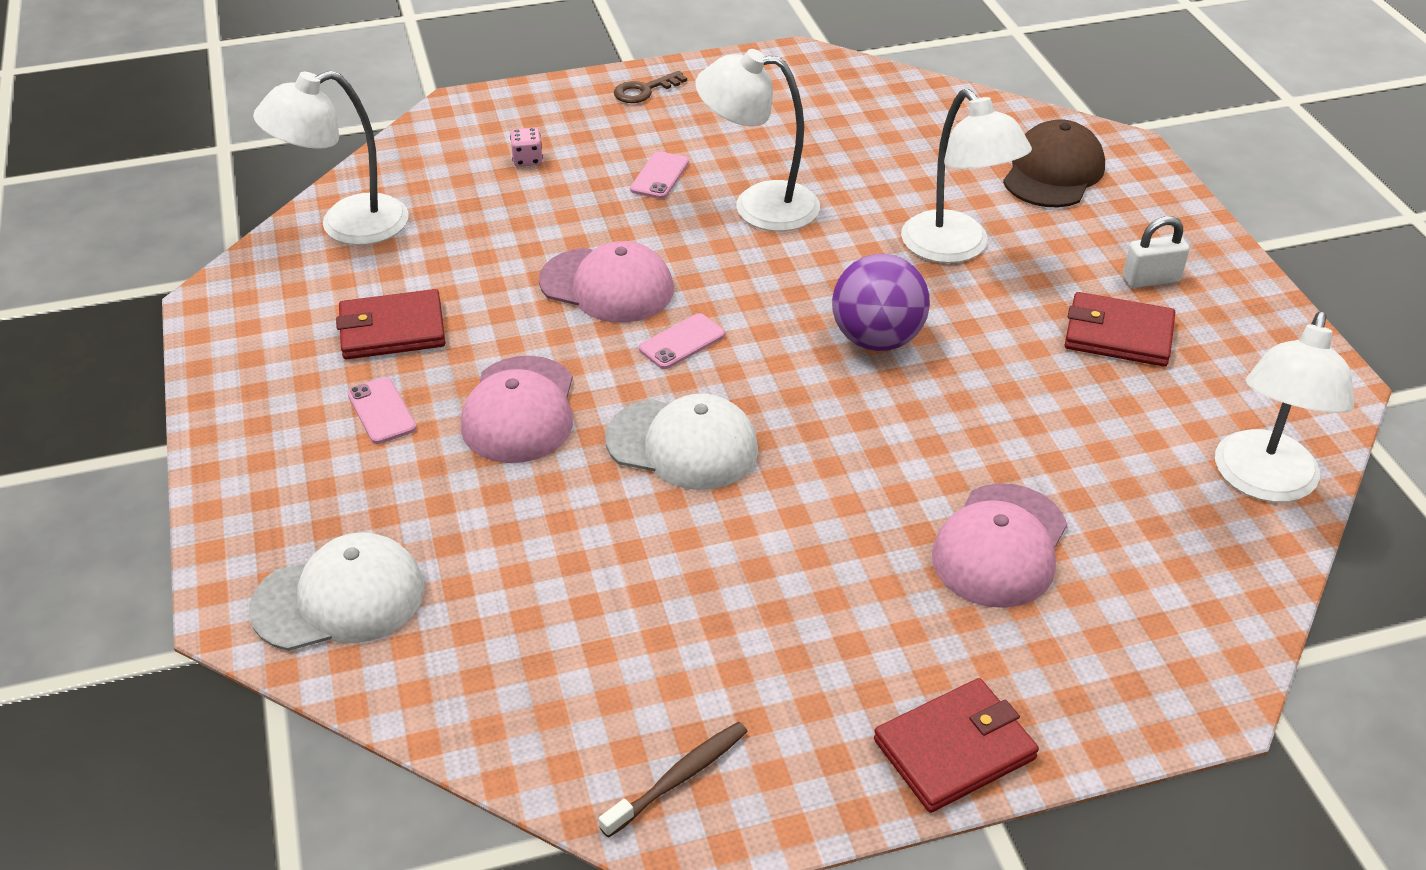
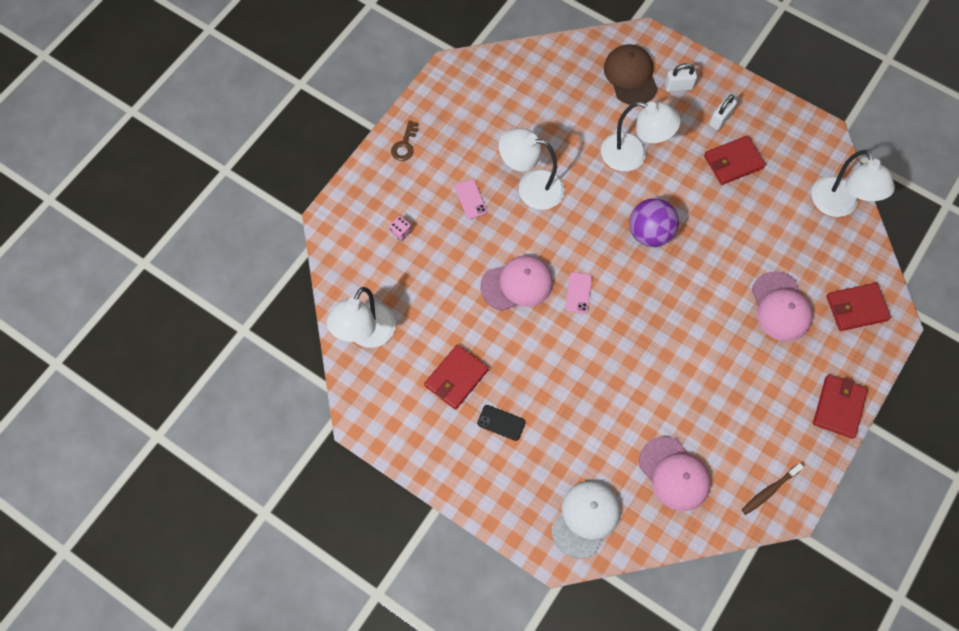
camera: 40 degrees left, 25 degrees up
(381, 411) = (501, 423): pink phone -> black phone
(519, 410) = (554, 379): pink cap -> pink cap (674, 474)
(678, 778) = (769, 491): brown toothbrush -> brown toothbrush turned 135 degrees counterclockwise
(682, 444) = (631, 346): white cap -> none
(758, 205) = (531, 187): white lamp -> white lamp turned 45 degrees clockwise
(1120, 215) = (678, 86): none -> white padlock
(1149, 633) = (856, 308): none -> red wallet

